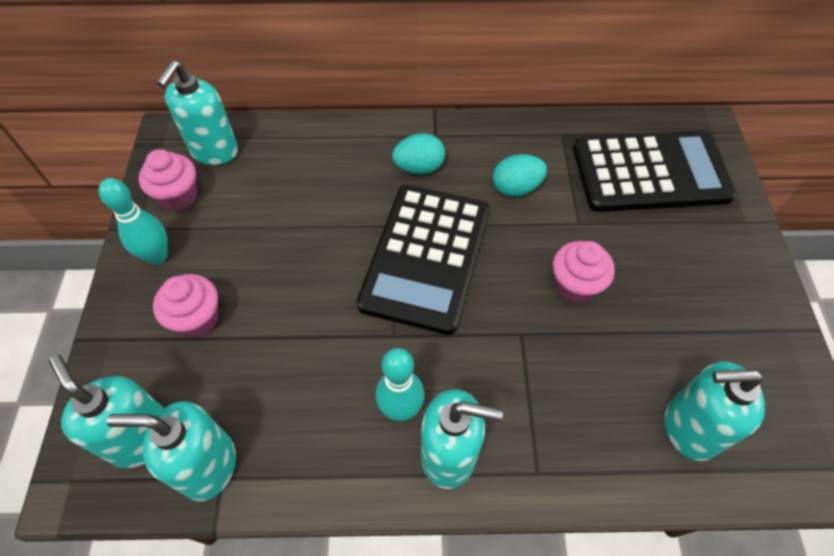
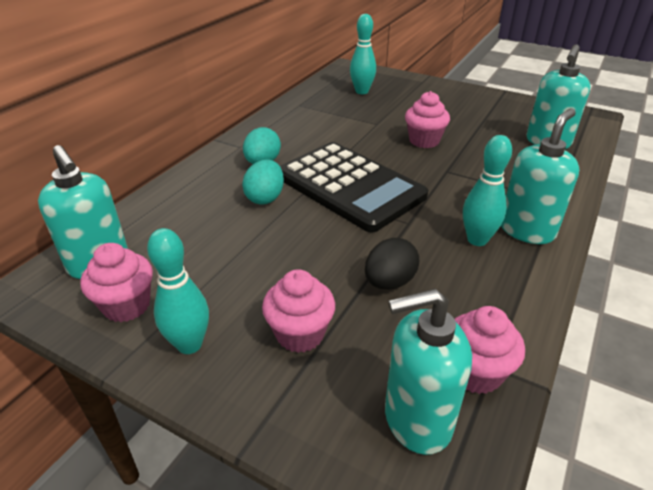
camera: 60 degrees left, 20 degrees down
(208, 466) = (475, 372): turquoise soap dispenser -> pink cupcake
(291, 355) = (389, 282): none -> black egg
(516, 188) = (326, 134): turquoise egg -> turquoise egg (265, 198)
(650, 172) = (362, 91): black calculator -> turquoise bowling pin

